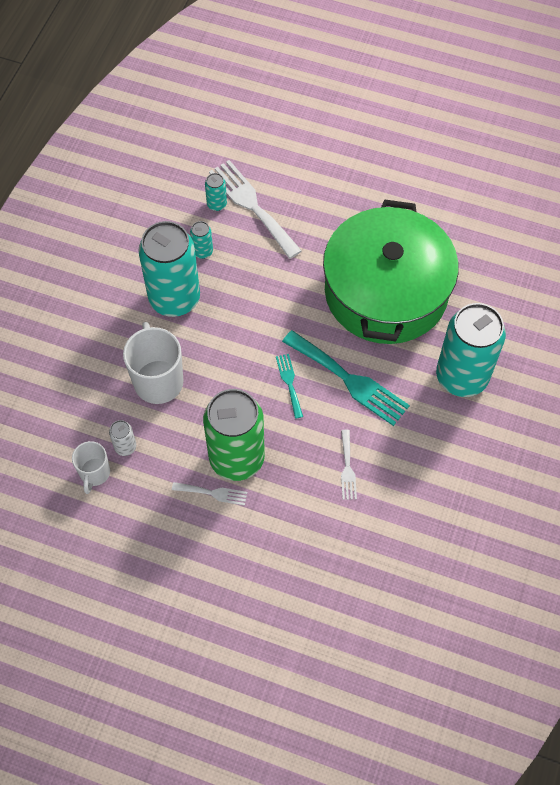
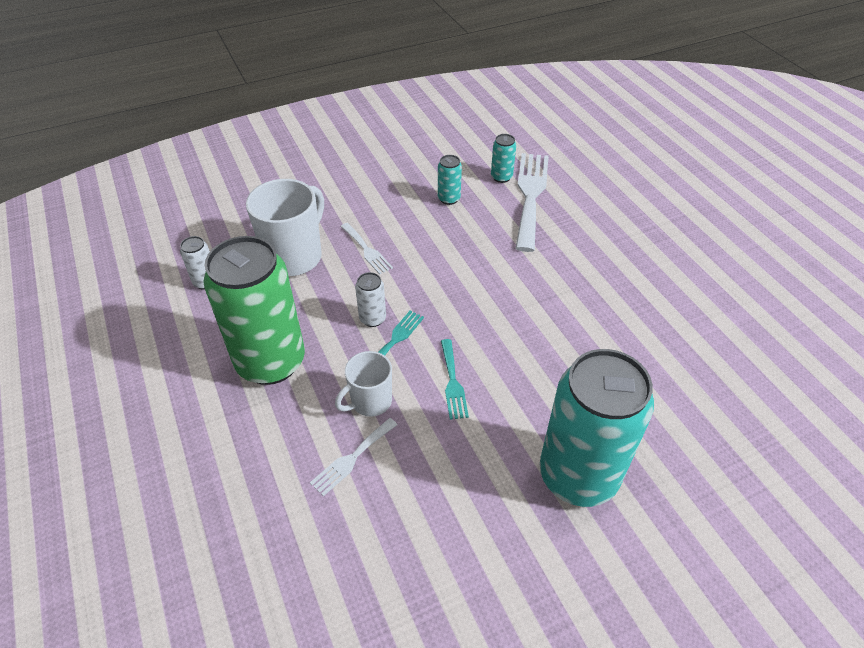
camera: 45 degrees right, 15 degrees down
(94, 473) = (159, 282): white mug -> white mug (370, 401)
(174, 298) = (384, 213): turquoise can -> none
(213, 493) = (214, 372): white fork -> white fork (367, 250)
(260, 380) = (372, 319): none -> white can
(349, 380) = (453, 382): turquoise fork -> turquoise fork, size x0.50
(386, 291) = (581, 337): green pot -> none

